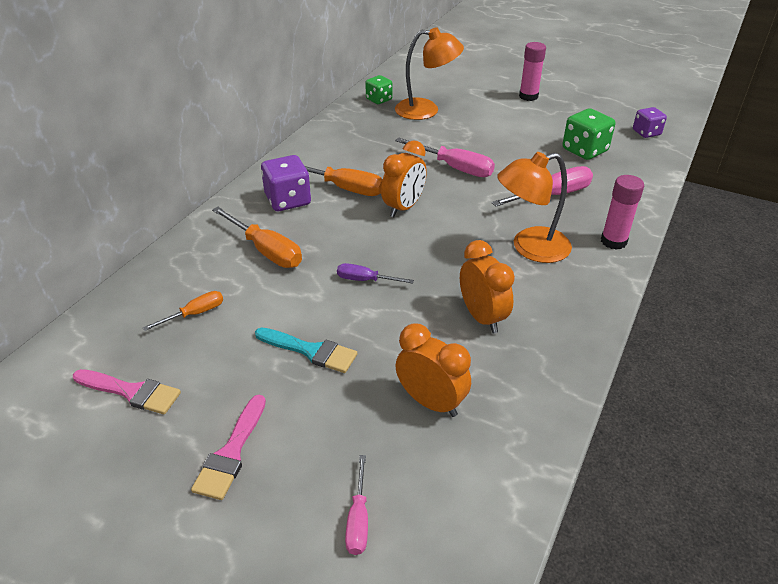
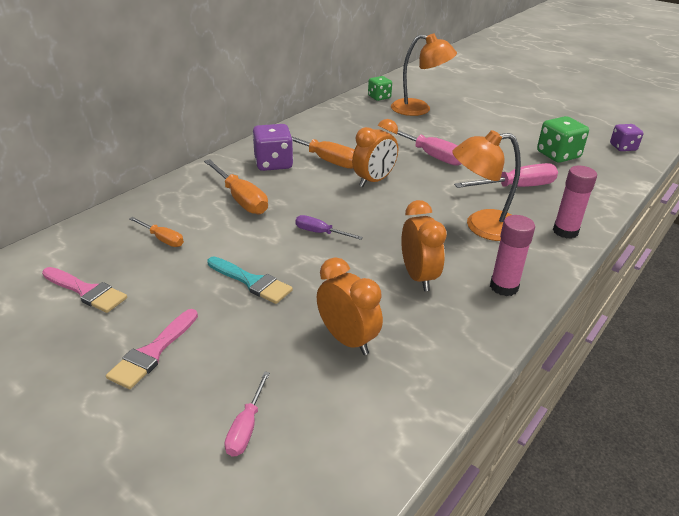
camera: 10 degrees right, 5 degrees down
(195, 314) = (162, 239): orange screwdriver -> orange screwdriver turned 60 degrees clockwise
(528, 96) = (516, 108): pink glue stick -> pink glue stick (504, 287)

